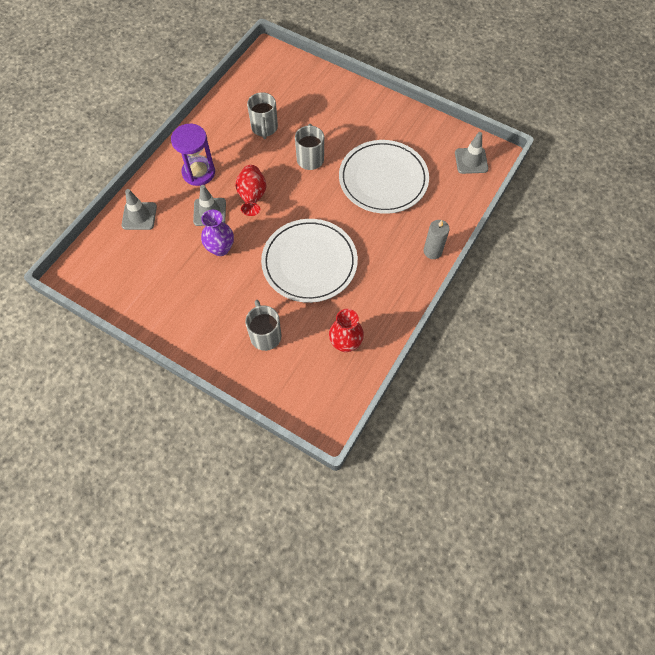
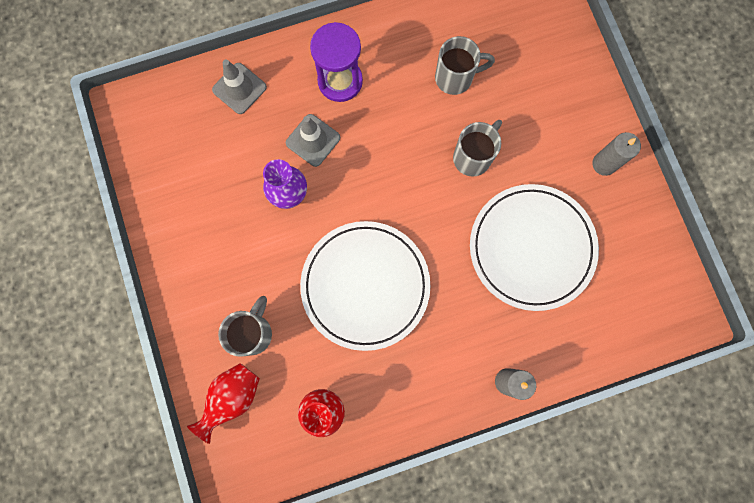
camera: 40 degrees right, 15 degrees up
(252, 197) = (371, 157): red vase -> red vase (232, 397)
(264, 128) = (455, 78): grey mug -> grey mug turned 135 degrees counterclockwise
(383, 115) = (604, 164): none -> grey candle
(471, 161) = (655, 304): grey traffic cone -> none

